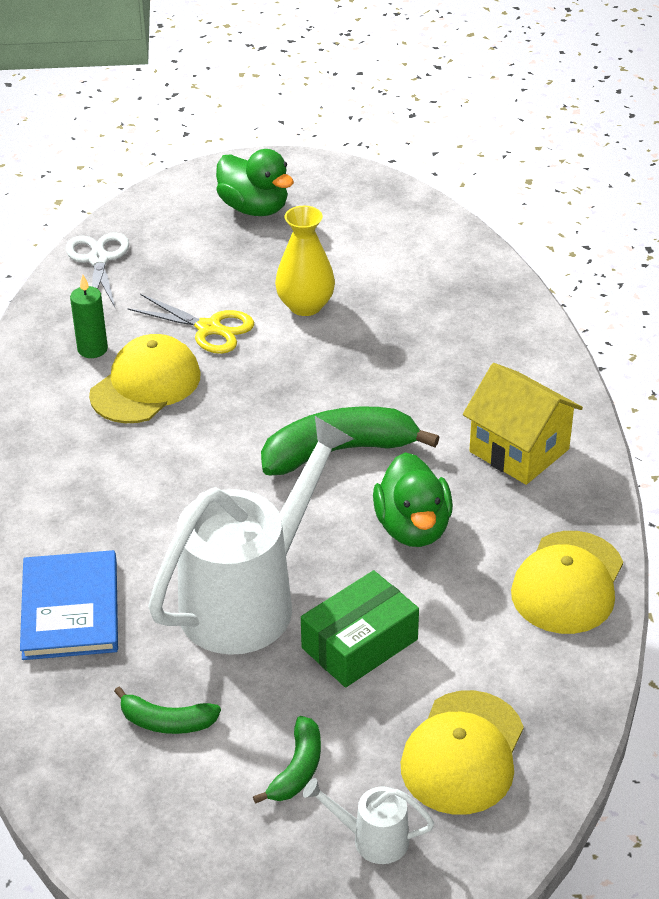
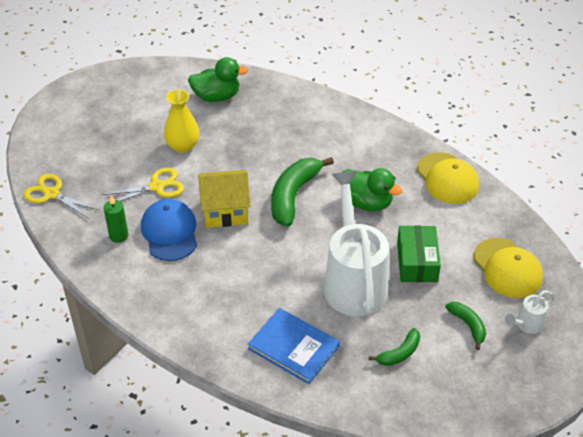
camera: 50 degrees left, 5 degrees up
(98, 259) = (52, 194): white scissors -> yellow scissors
(145, 385) = (170, 232): yellow cap -> blue cap
(254, 208) = (88, 118): green duck -> green duck (216, 96)
(519, 450) = (357, 142): yellow house -> yellow house (225, 211)

